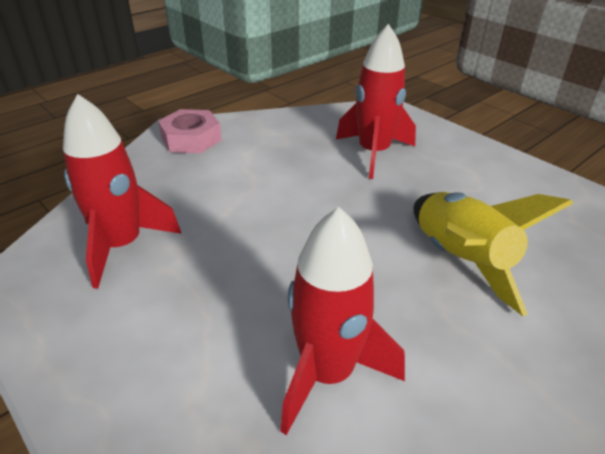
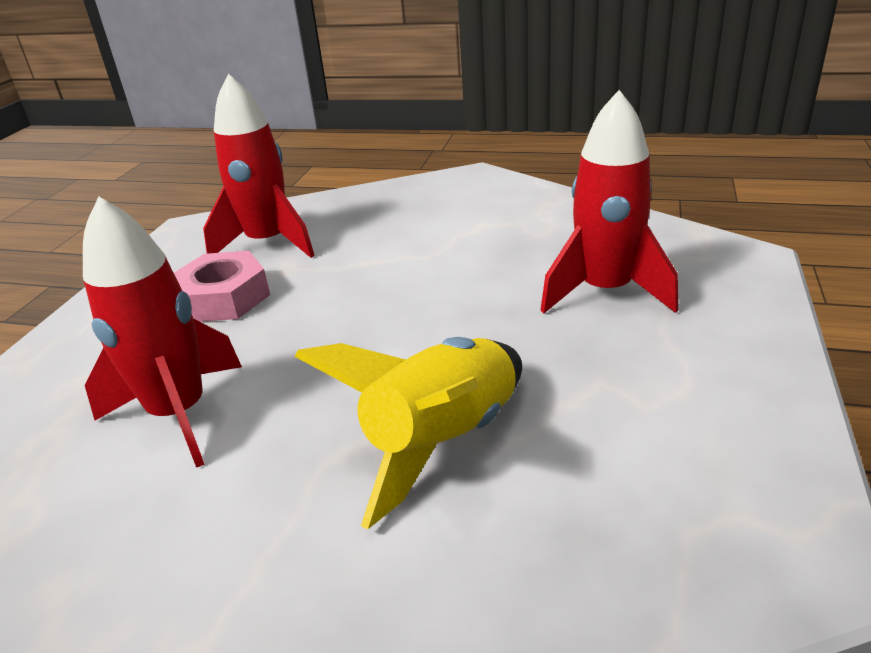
camera: 60 degrees right, 5 degrees down
(191, 139) = (467, 190): pink nut -> pink nut (224, 298)

